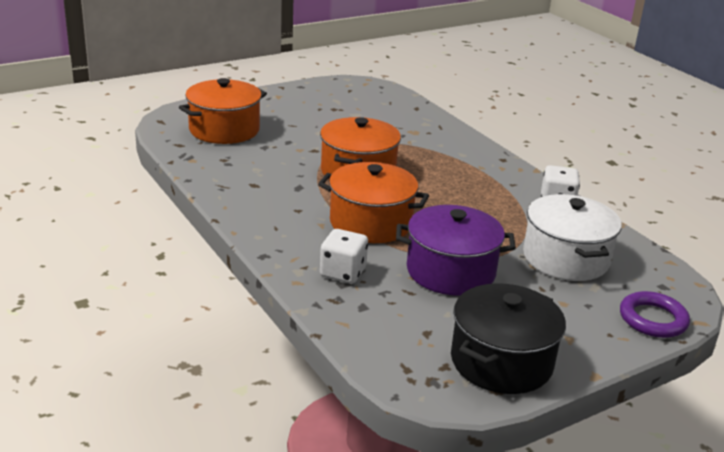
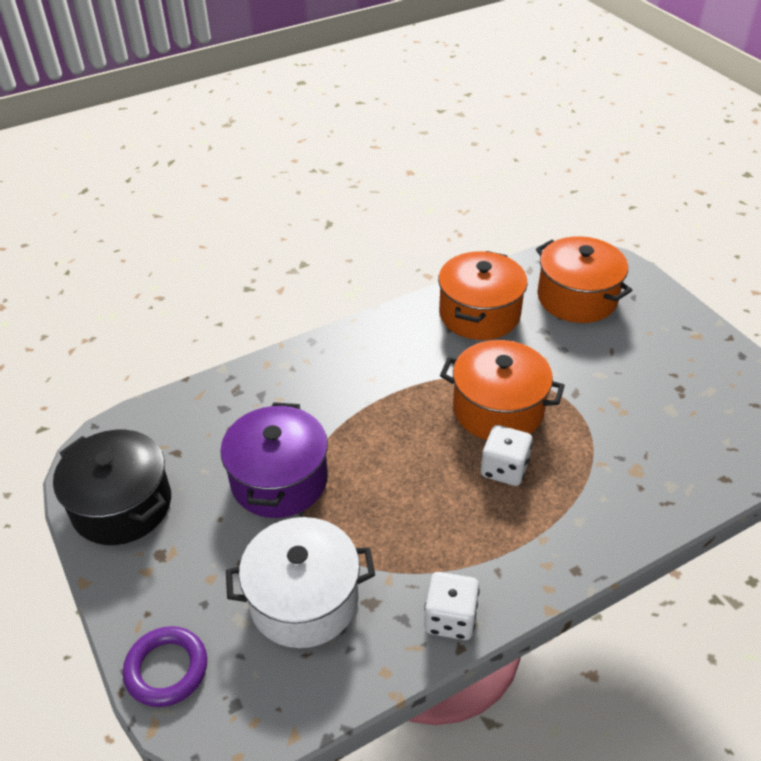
camera: 95 degrees right, 15 degrees up
(343, 273) = (280, 395): white dice -> white dice (504, 469)
(371, 223) = (377, 417): orange pot -> orange pot (479, 314)

